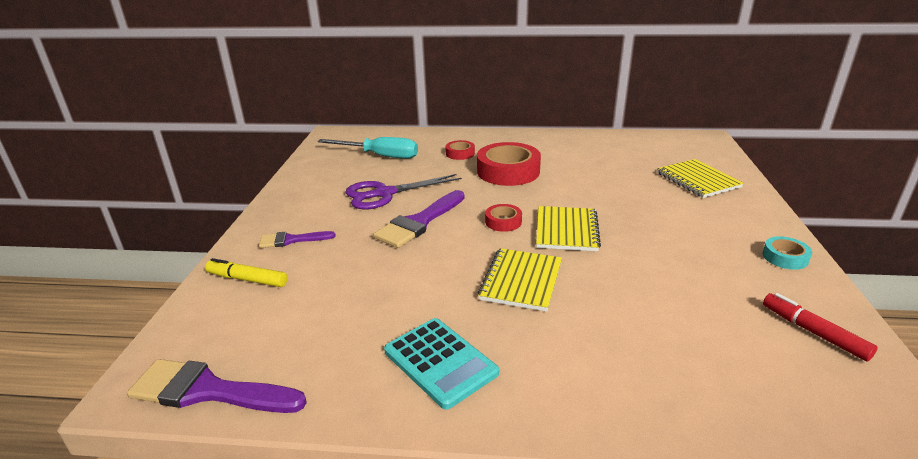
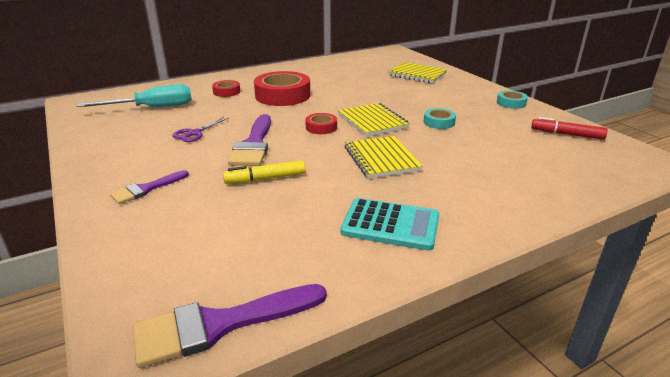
camera: 35 degrees left, 0 degrees up
(247, 279) = (140, 231): yellow marker -> yellow marker (265, 179)
(384, 194) = (194, 133): purple scissors -> purple scissors, size x0.56
(645, 256) = (439, 122): none -> turquoise tape

